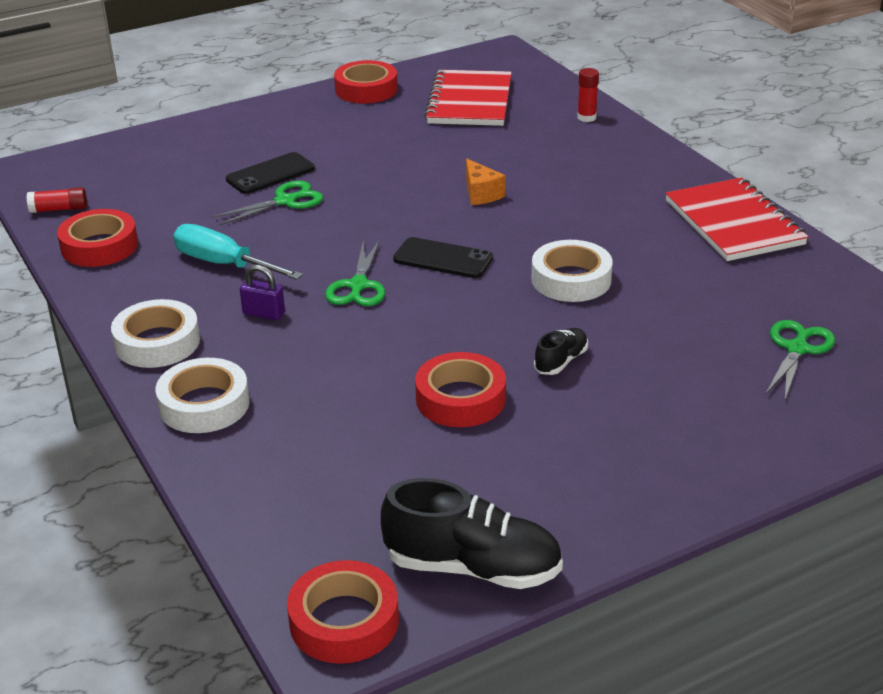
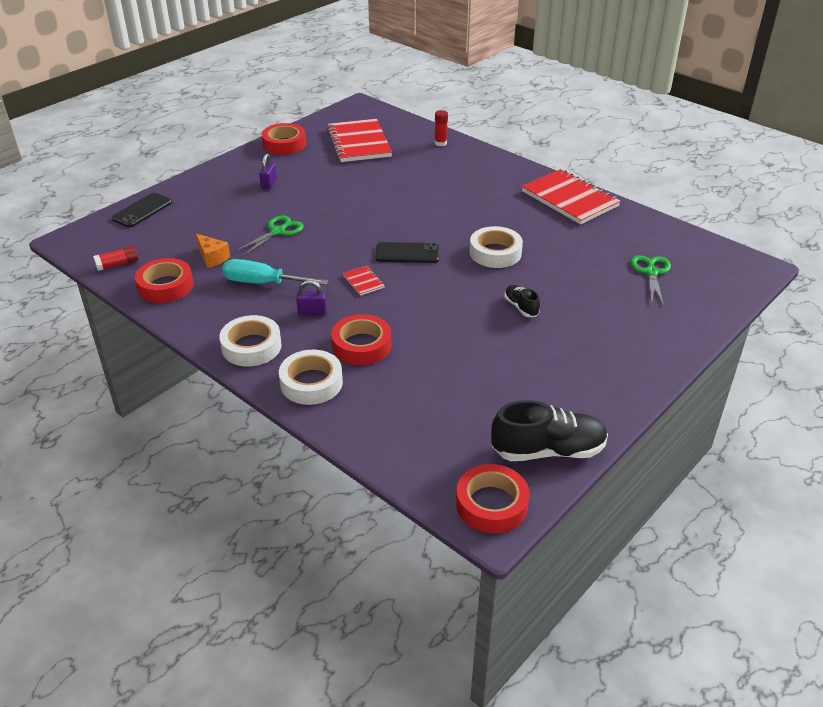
camera: 20 degrees left, 5 degrees up
(270, 174) = (255, 214): black phone -> black phone (142, 210)
(313, 138) = (269, 184): none -> purple padlock
(358, 286) = (363, 281): green scissors -> red notebook
(460, 399) = (475, 344): red tape -> red tape (361, 345)
(481, 194) = (405, 205): orange cheese -> orange cheese (212, 258)
(561, 361) = (521, 307): black shoe -> black shoe turned 45 degrees counterclockwise

